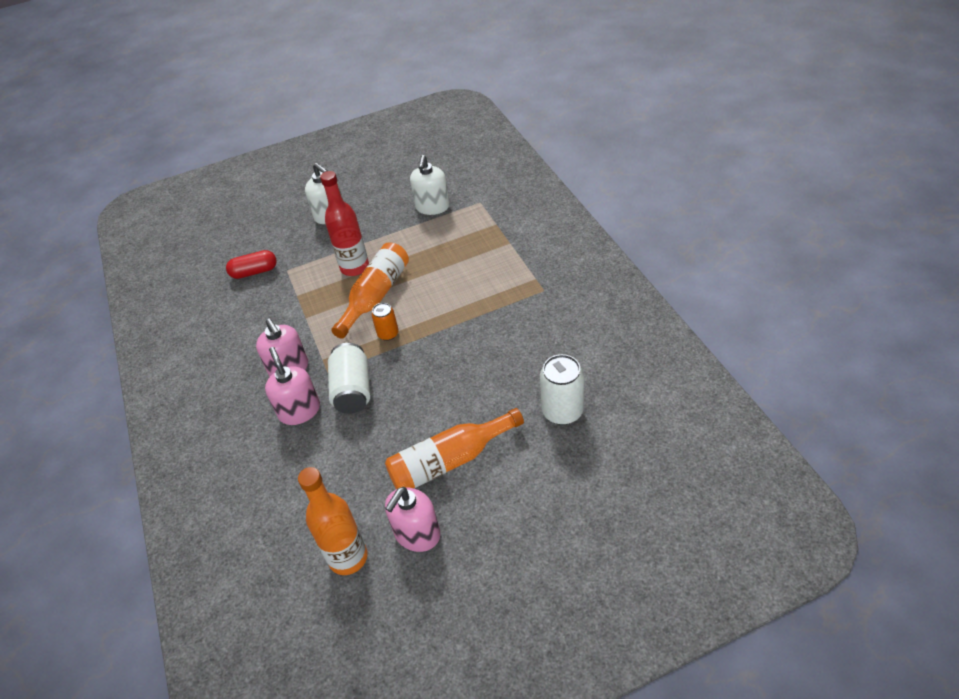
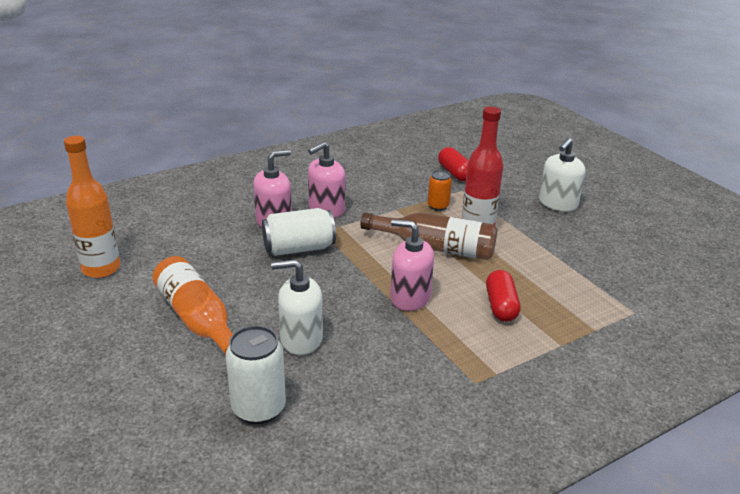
camera: 75 degrees right, 15 degrees down
(375, 296) = (435, 247): orange bottle -> brown bottle
(388, 334) = (378, 262): orange can -> orange can (438, 206)
(417, 534) = (113, 306): pink soap dispenser -> pink soap dispenser (410, 298)
(432, 207) = (604, 273): white soap dispenser -> white soap dispenser (301, 339)
(462, 266) = (501, 306): none -> red capsule

